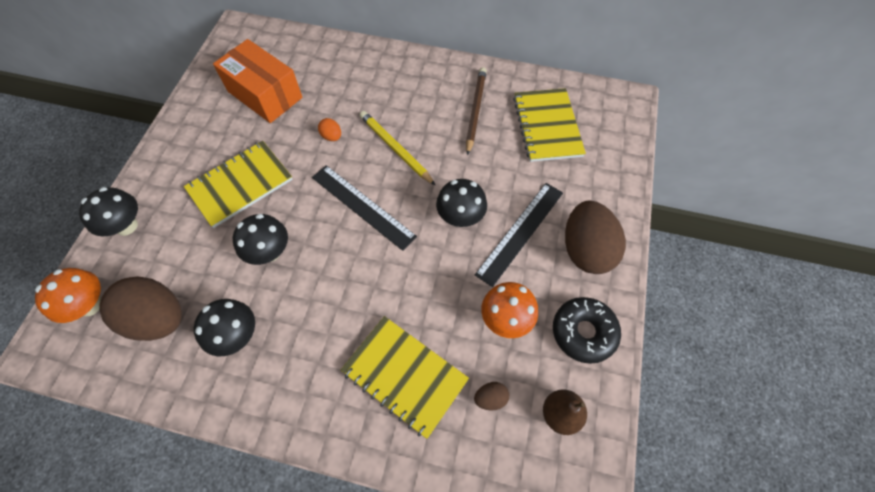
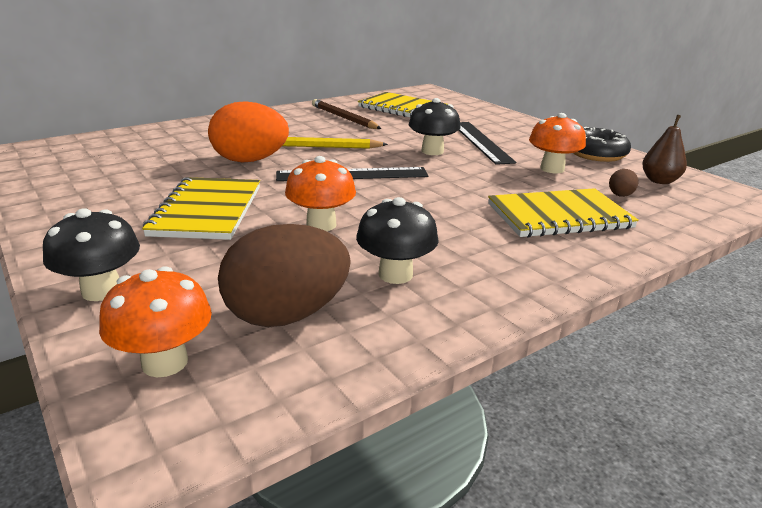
camera: 50 degrees left, 35 degrees down
(265, 94) = (129, 167): orange box -> none
(269, 252) = (321, 225): black mushroom -> orange mushroom
(331, 136) = (250, 160): orange egg -> orange egg, size x2.36
(585, 250) = (527, 133): brown egg -> none

